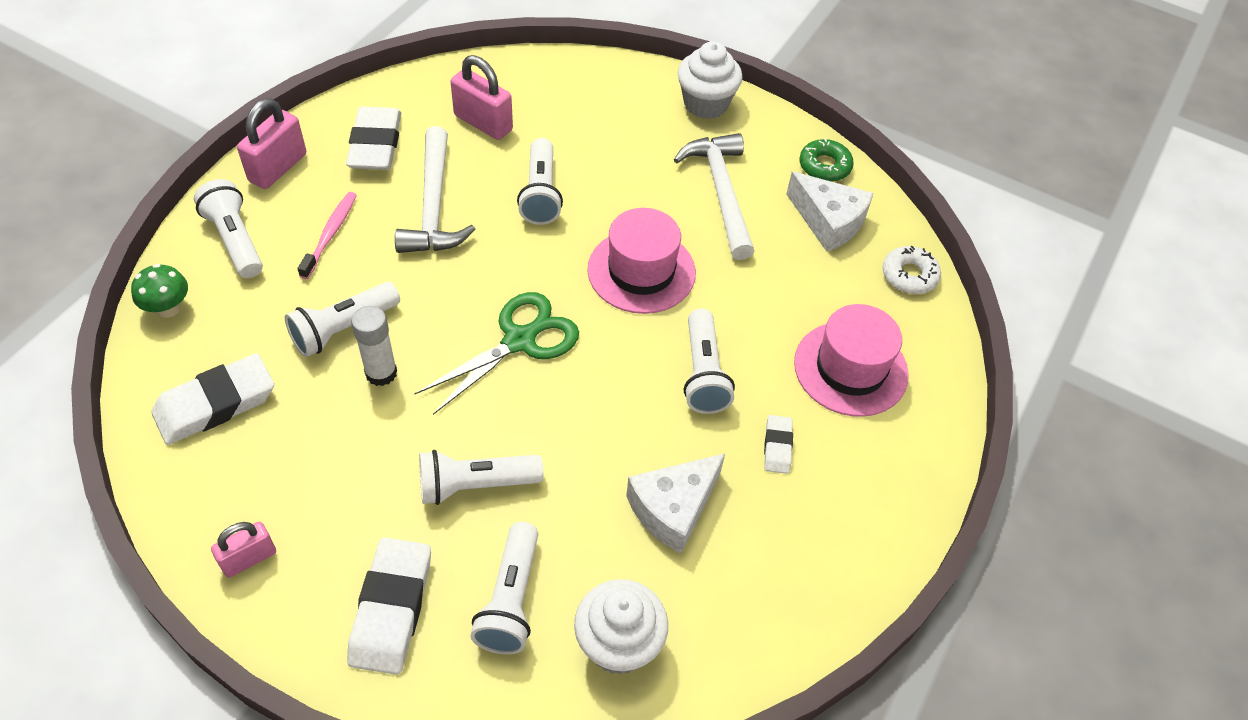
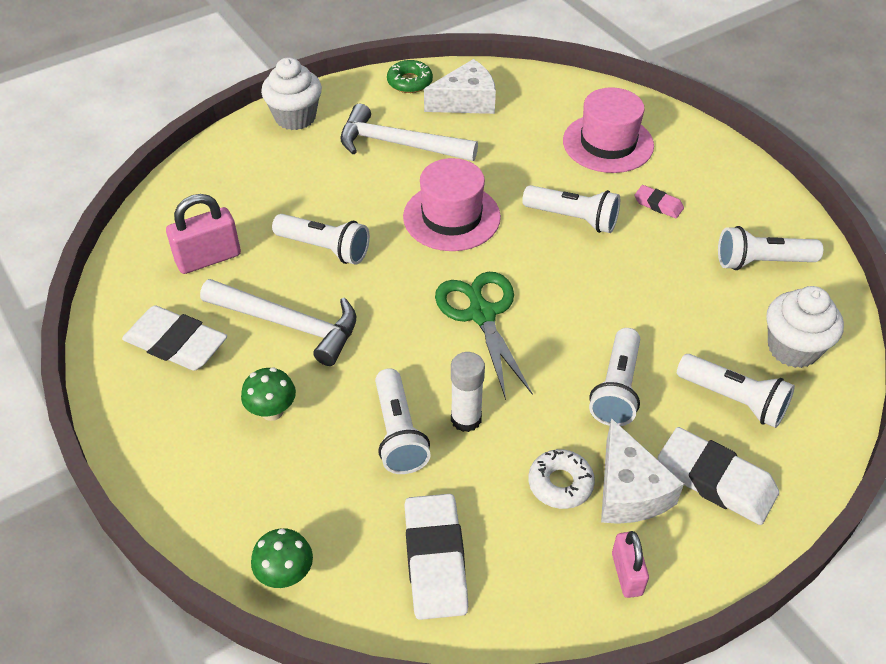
camera: 60 degrees left, 5 degrees down
(235, 240) = (227, 492): white flashlight -> white flashlight (761, 262)
(278, 168) = (149, 430): pink padlock -> none
(330, 234) = (272, 411): pink toothbrush -> green mushroom
(673, 508) = (688, 278): white cheese -> white cheese (629, 490)
(777, 446) = (658, 205): white eraser -> pink eraser
(909, 275) = (541, 84): white donut -> white donut (560, 484)

